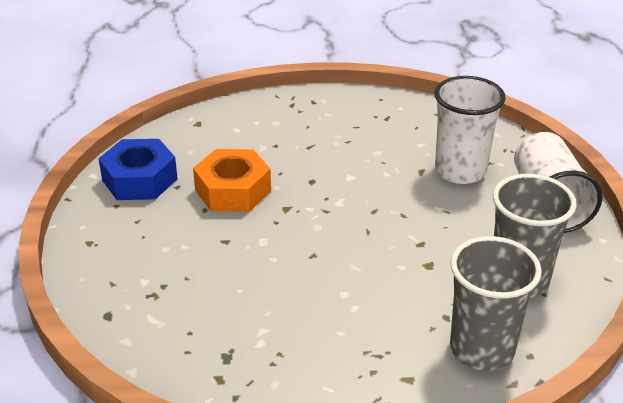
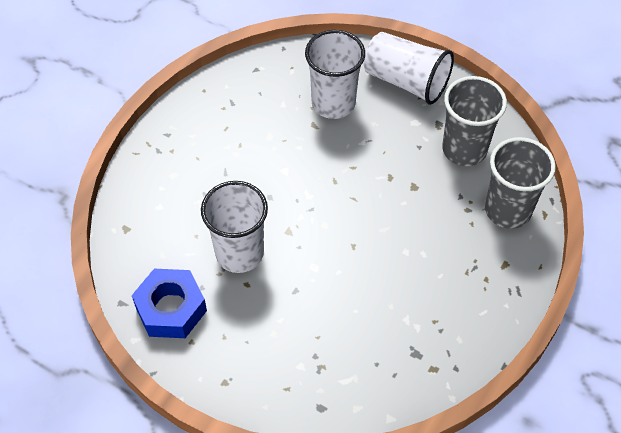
camera: 55 degrees left, 20 degrees up
(233, 190) = (239, 253): orange nut -> white cup

